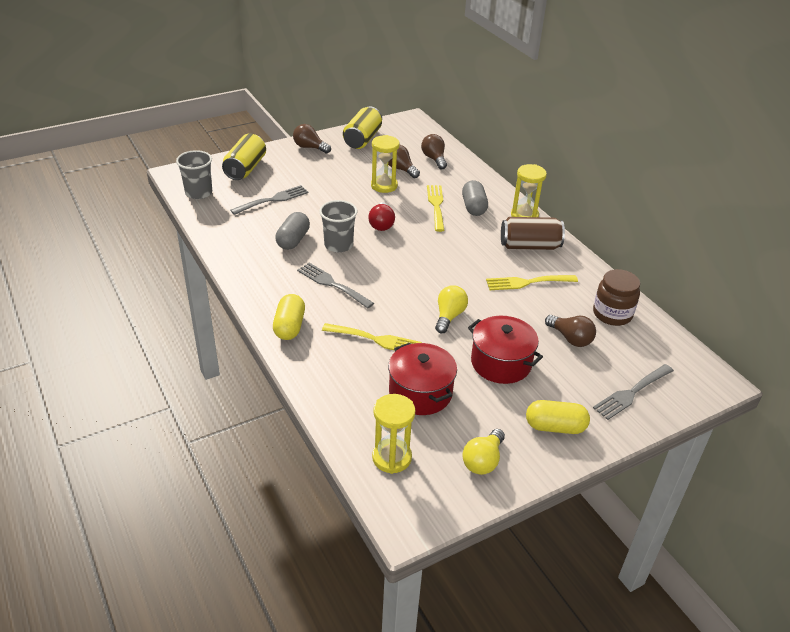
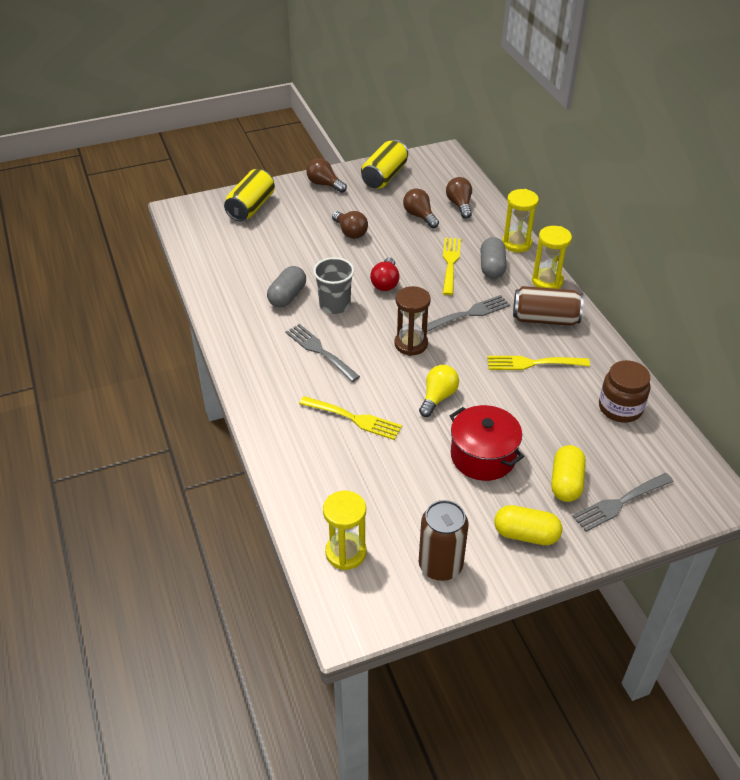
camera: 10 degrees right, 5 degrees up
(198, 193) = (197, 234): grey cup -> none
(273, 200) = (274, 246): grey fork -> grey fork (469, 313)
(289, 326) = (266, 397): yellow capsule -> yellow capsule (566, 483)
(384, 186) = (397, 235): yellow hourglass -> yellow hourglass (516, 243)
(415, 273) = (411, 344): none -> brown hourglass
(420, 392) = (389, 483): red pot -> none
(483, 461) = (440, 565): yellow light bulb -> brown can
(570, 338) = (566, 433): brown light bulb -> brown light bulb (350, 232)

